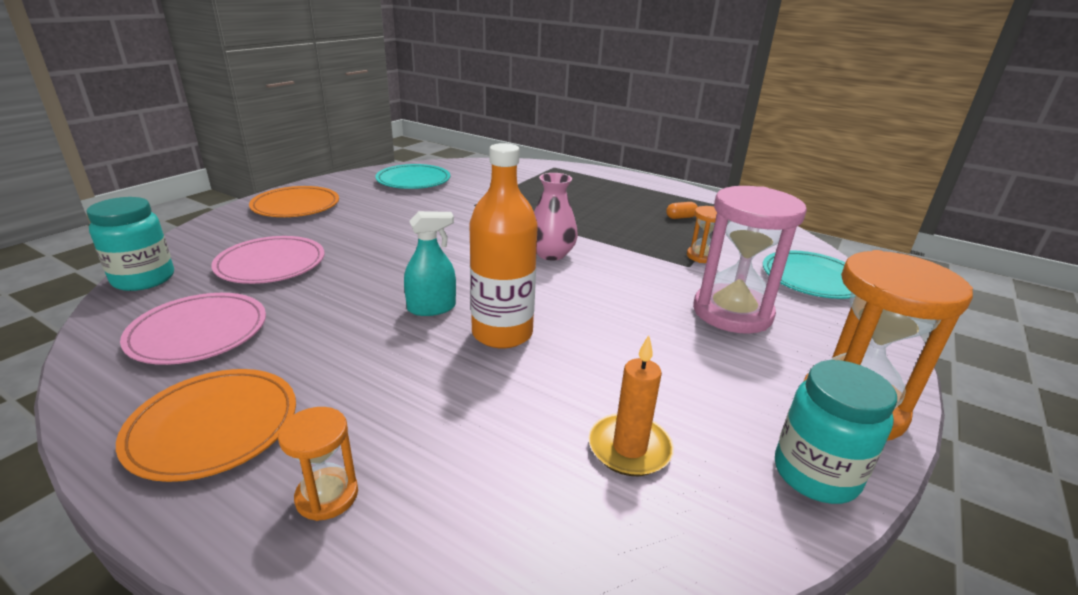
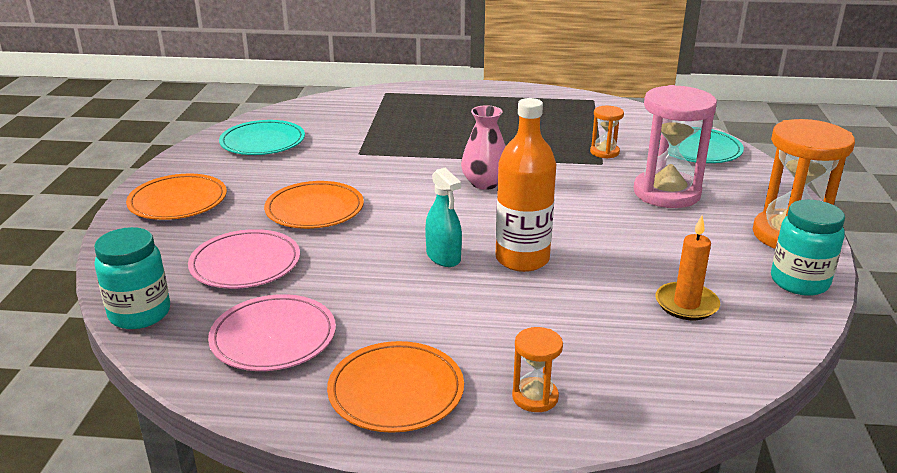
camera: 25 degrees left, 0 degrees up
(381, 237) = (314, 209): none -> orange plate
(431, 308) = (443, 257): turquoise spray bottle -> turquoise spray bottle turned 105 degrees clockwise
(680, 217) = (554, 119): orange capsule -> none

